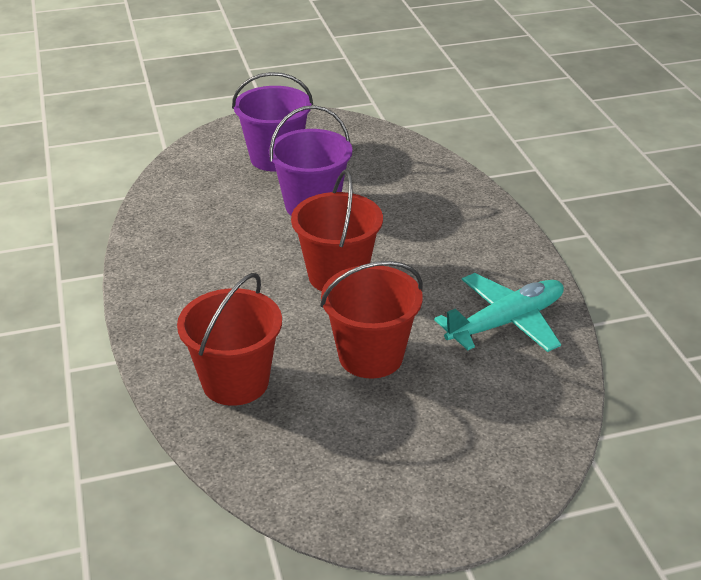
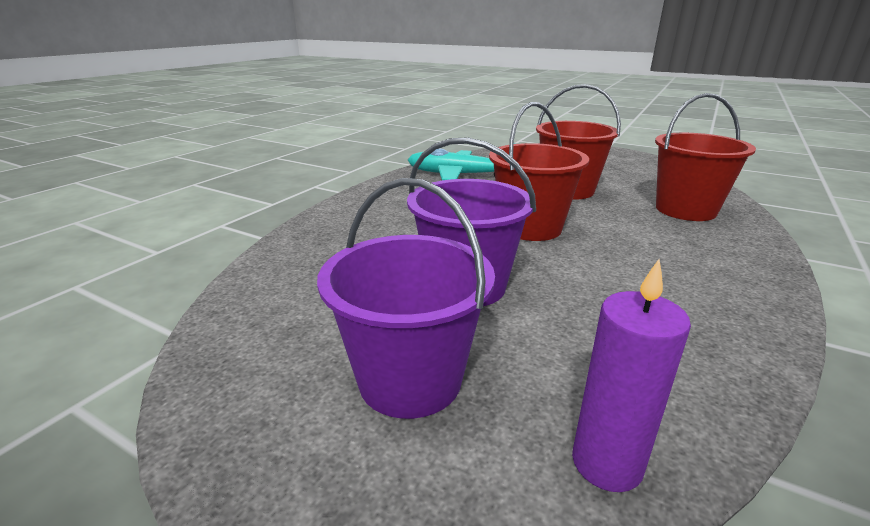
camera: 135 degrees left, 10 degrees down
(181, 170) = (607, 463): none -> purple candle

